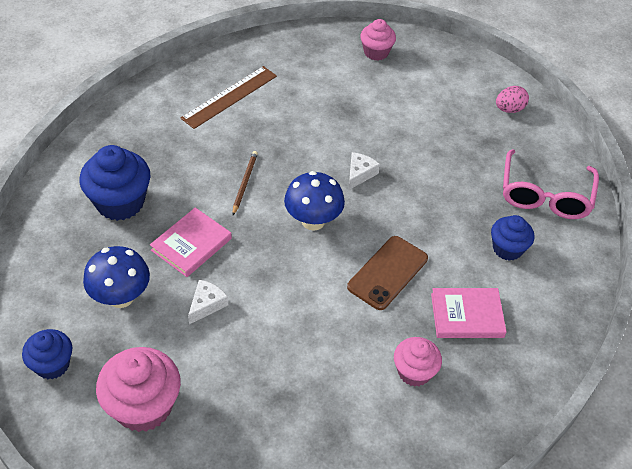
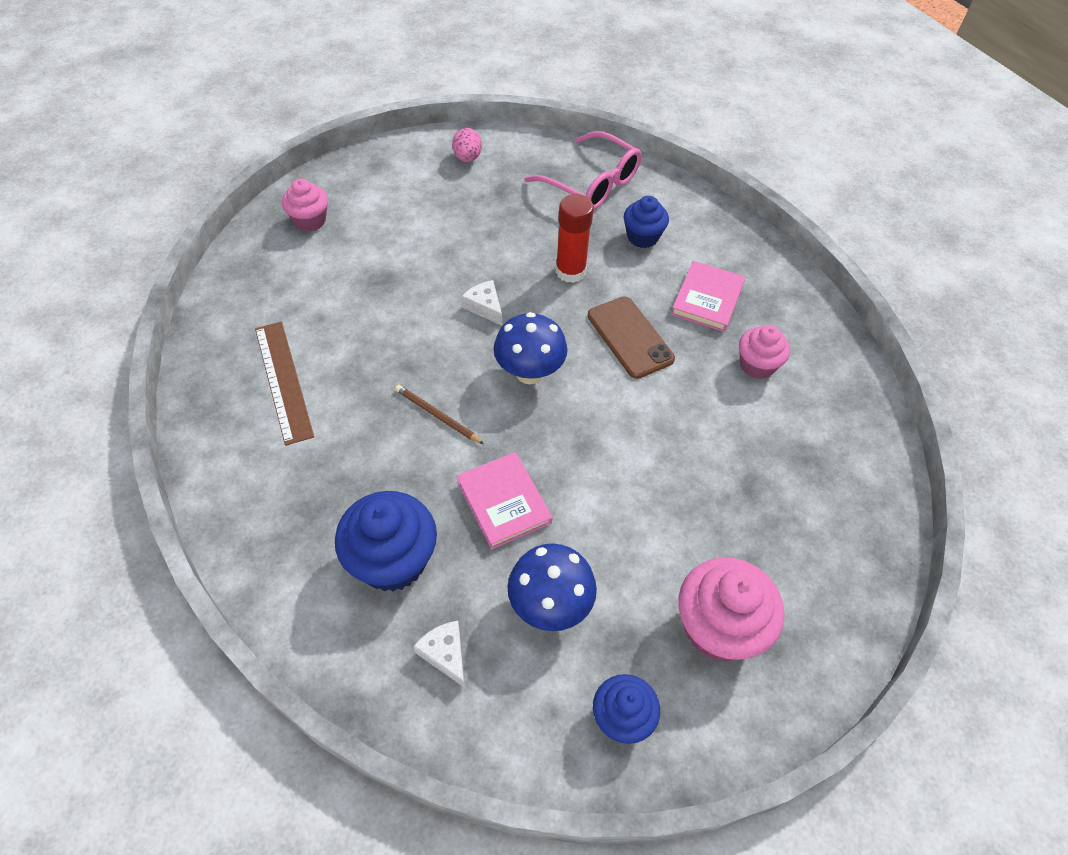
camera: 65 degrees left, 5 degrees up
(207, 304) = (600, 515): white cheese -> white cheese (445, 654)
(432, 213) = (570, 271): none -> red glue stick

